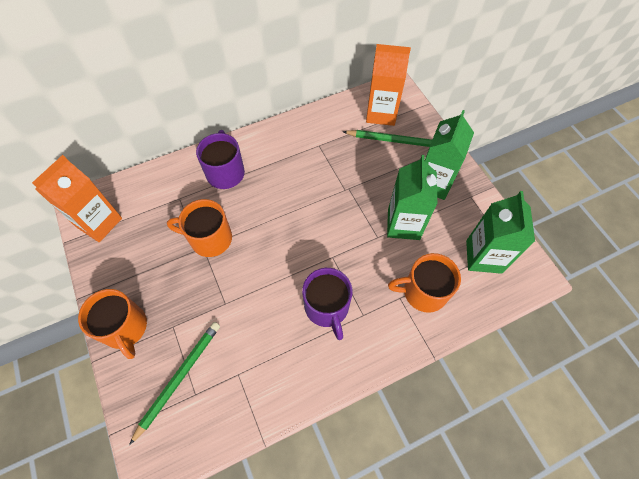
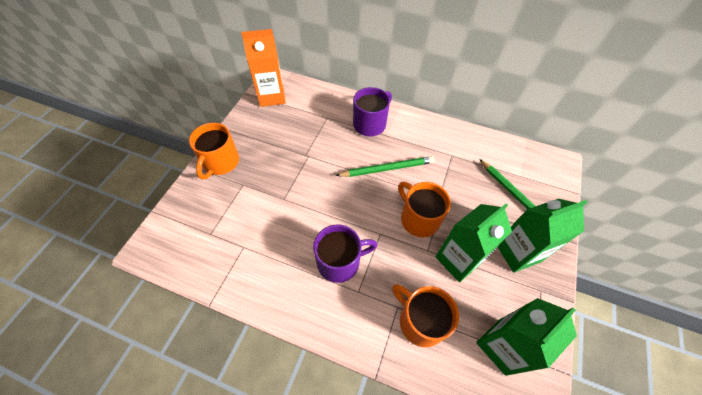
camera: 45 degrees right, 5 degrees down
(179, 378) = (213, 216): green pencil -> green pencil (387, 168)
(209, 238) = (317, 154): orange mug -> orange mug (419, 219)
(327, 307) = (340, 262): purple mug -> purple mug turned 135 degrees counterclockwise
(381, 113) = (526, 170): orange carton -> none

